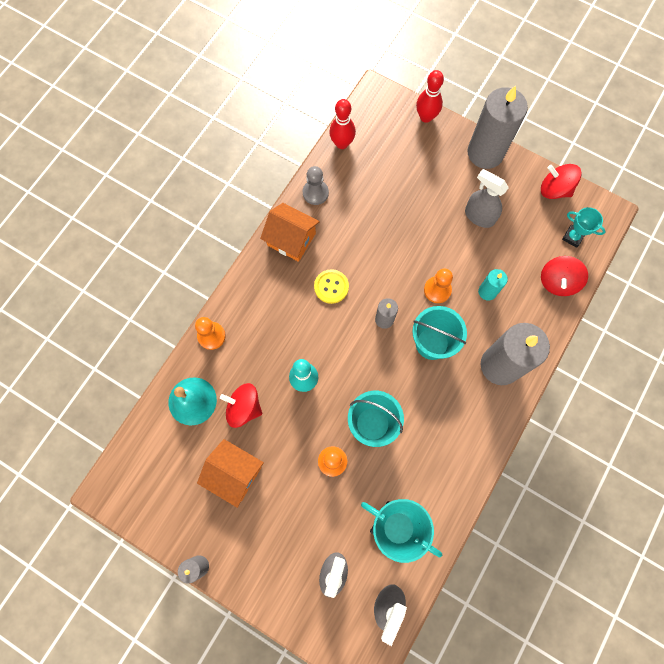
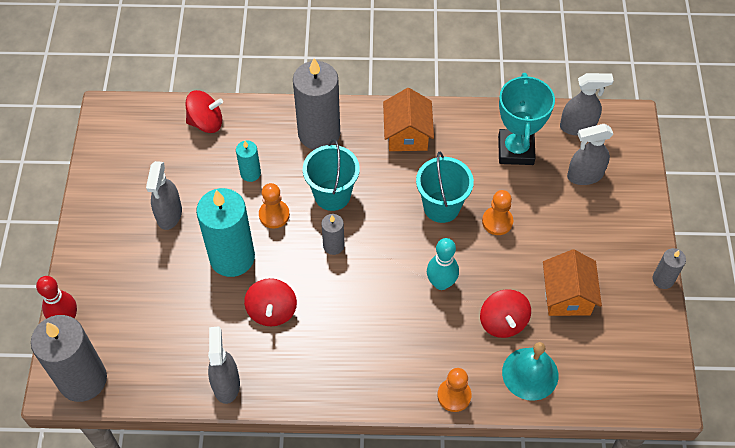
camera: 120 degrees left, 15 degrees down
(291, 239) = (297, 378): orange house -> orange house (407, 134)
(315, 193) = (226, 384): grey pawn -> grey spray bottle
(331, 287) = (328, 310): yellow button -> none
(342, 143) = (146, 390): red bowling pin -> none
(415, 242) = (232, 257): none -> turquoise candle
(485, 153) = (87, 241): grey candle -> grey candle (83, 379)
(554, 189) = (101, 163): red spinning top -> red spinning top (272, 311)
(573, 237) = (150, 128): turquoise trophy -> none

